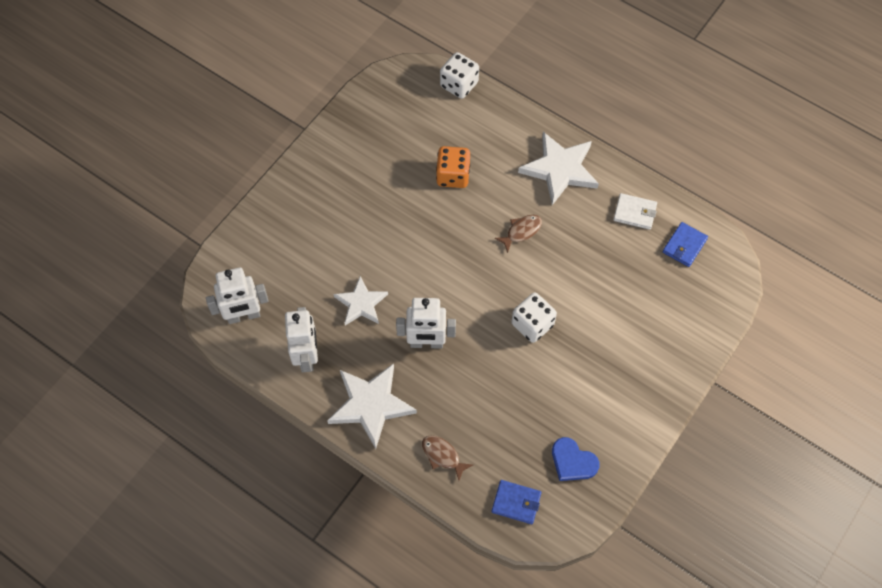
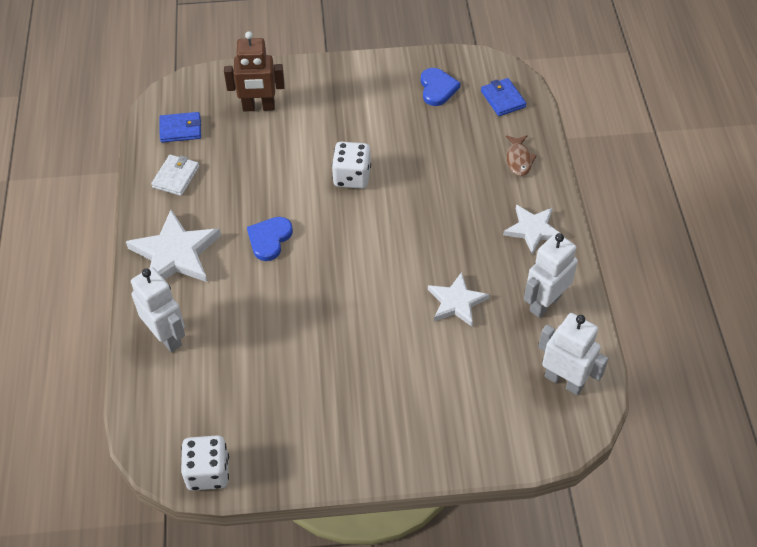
camera: 130 degrees left, 10 degrees down
(371, 405) = (533, 230): white star -> white star, size x0.64
(426, 343) = (442, 232): white robot -> white robot (167, 336)
(453, 176) = (257, 329): orange dice -> none
(459, 85) = (139, 401): white dice -> white dice (208, 472)
(521, 231) = (269, 239): brown fish -> blue heart
(634, 212) = (176, 177): white wallet -> white wallet turned 45 degrees clockwise
(664, 313) = (258, 107): none -> brown robot

